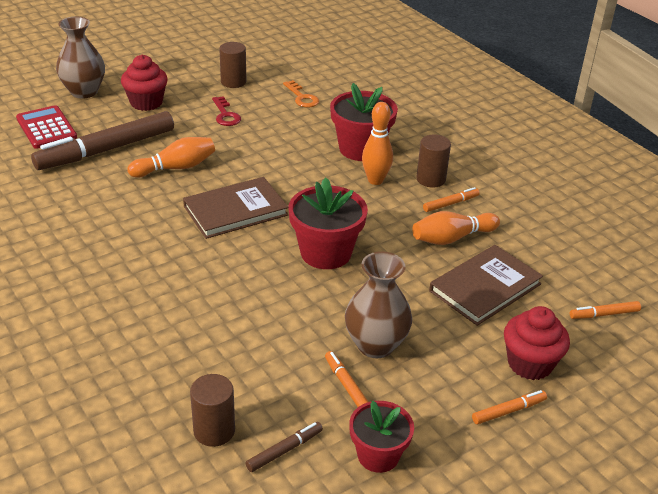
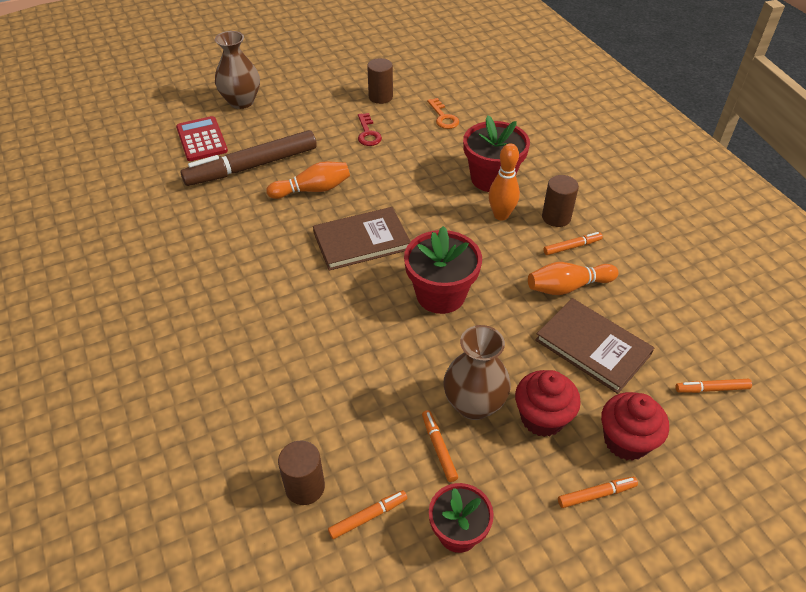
camera: 10 degrees right, 10 degrees up
(146, 103) = (296, 116): red cupcake -> red cupcake (542, 418)
(284, 450) = (367, 517): brown marker -> orange marker
(485, 287) = (593, 347): brown book -> brown book turned 75 degrees clockwise

